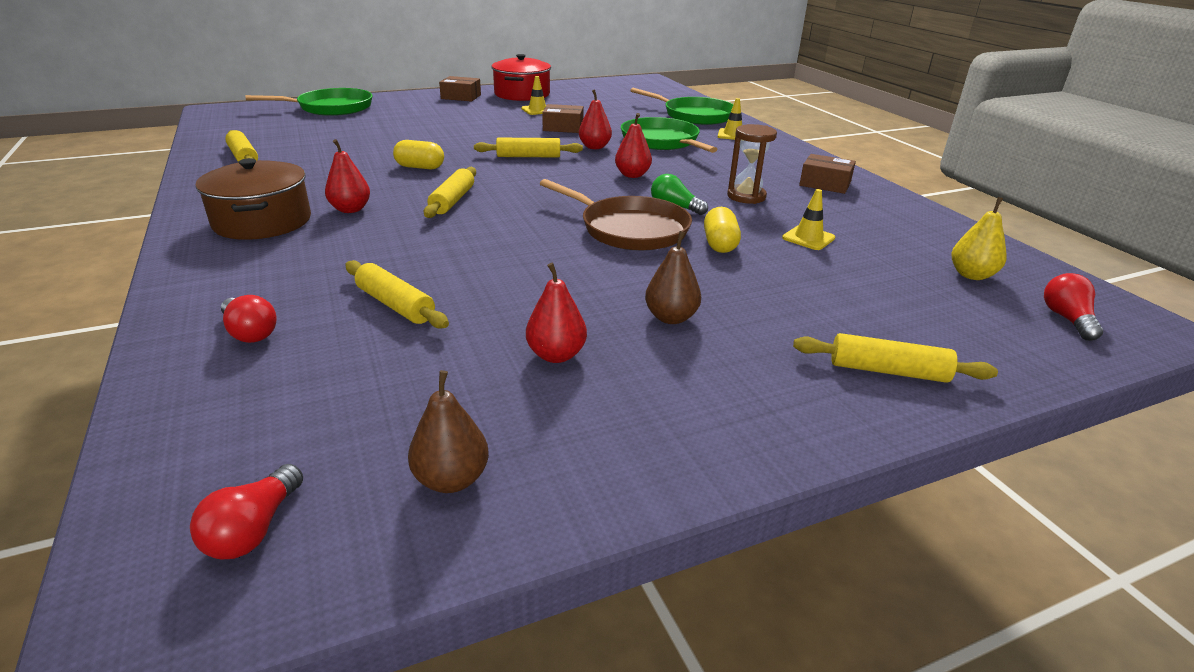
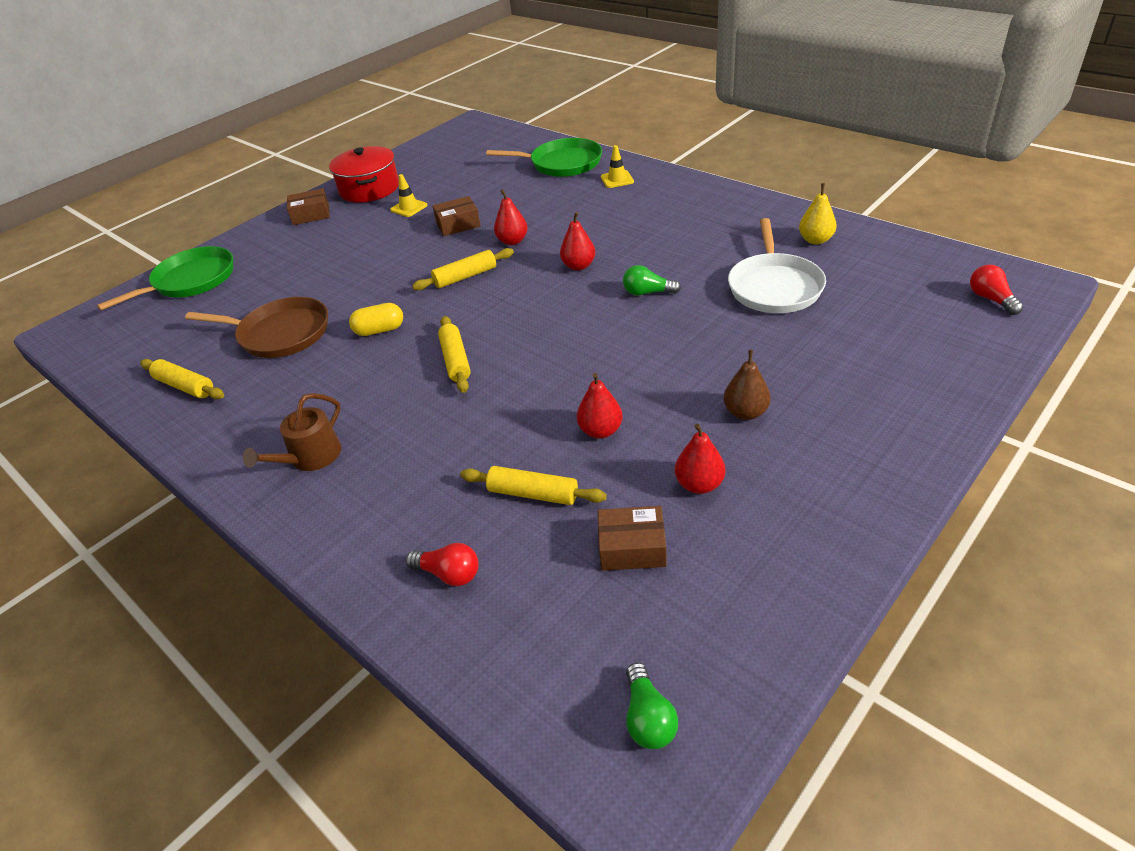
camera: 20 degrees left, 10 degrees up
(254, 529) = (648, 718): red light bulb -> green light bulb
(262, 221) = (310, 457): brown pot -> brown watering can
(350, 209) = (375, 409): red pear -> red pear (600, 431)
(451, 479) = (731, 617): brown pear -> none
(630, 229) = (635, 333): brown pan -> brown pan (280, 334)
(662, 141) = (564, 211): green pan -> none
(719, 244) = (716, 321): yellow capsule -> none
(746, 196) = (692, 256): brown hourglass -> none
(808, 238) = (774, 287): yellow traffic cone -> white pan
(825, 184) = (739, 217): brown box -> brown box (632, 548)
(888, 371) = (918, 397): yellow rolling pin -> none
(971, 275) = (908, 280): yellow pear -> yellow pear (815, 240)

